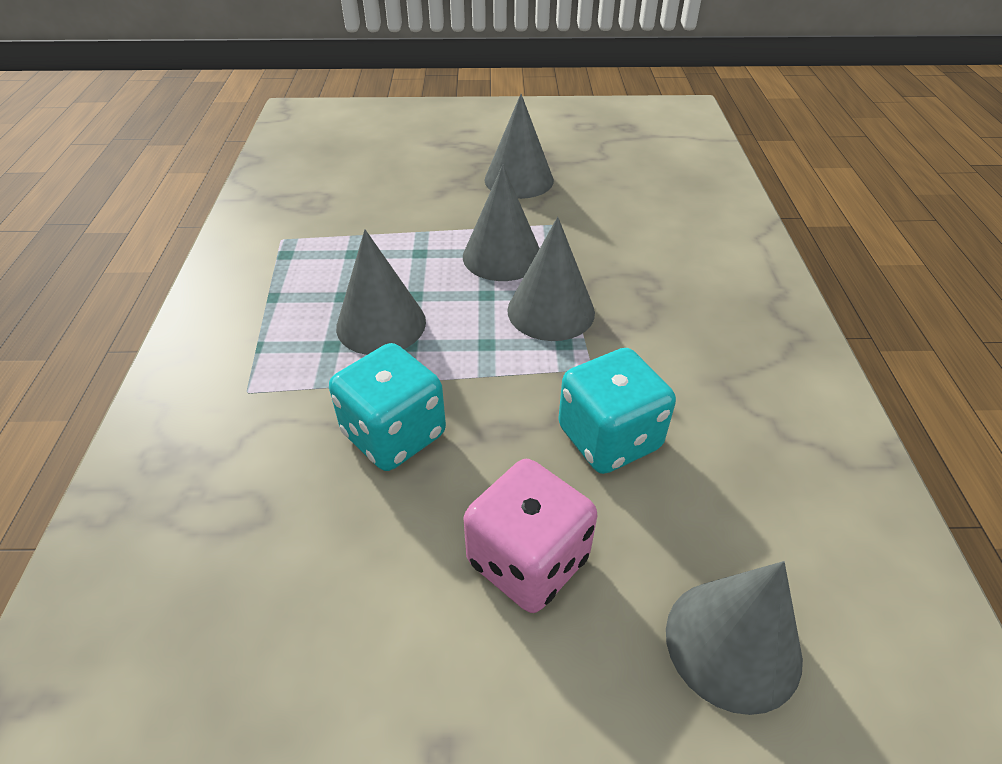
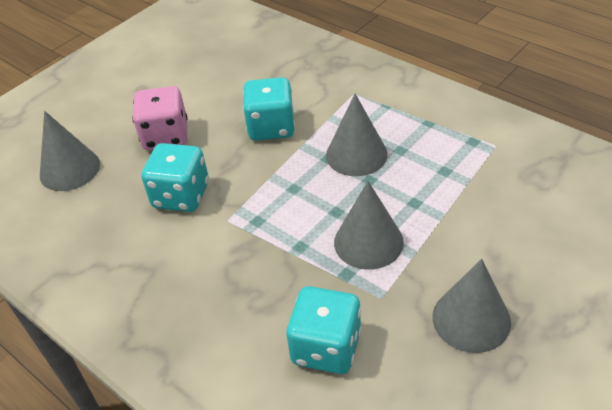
camera: 135 degrees right, 0 degrees up
(551, 311) = (288, 232): grey cone -> none
(633, 227) = (326, 347): none -> turquoise dice

